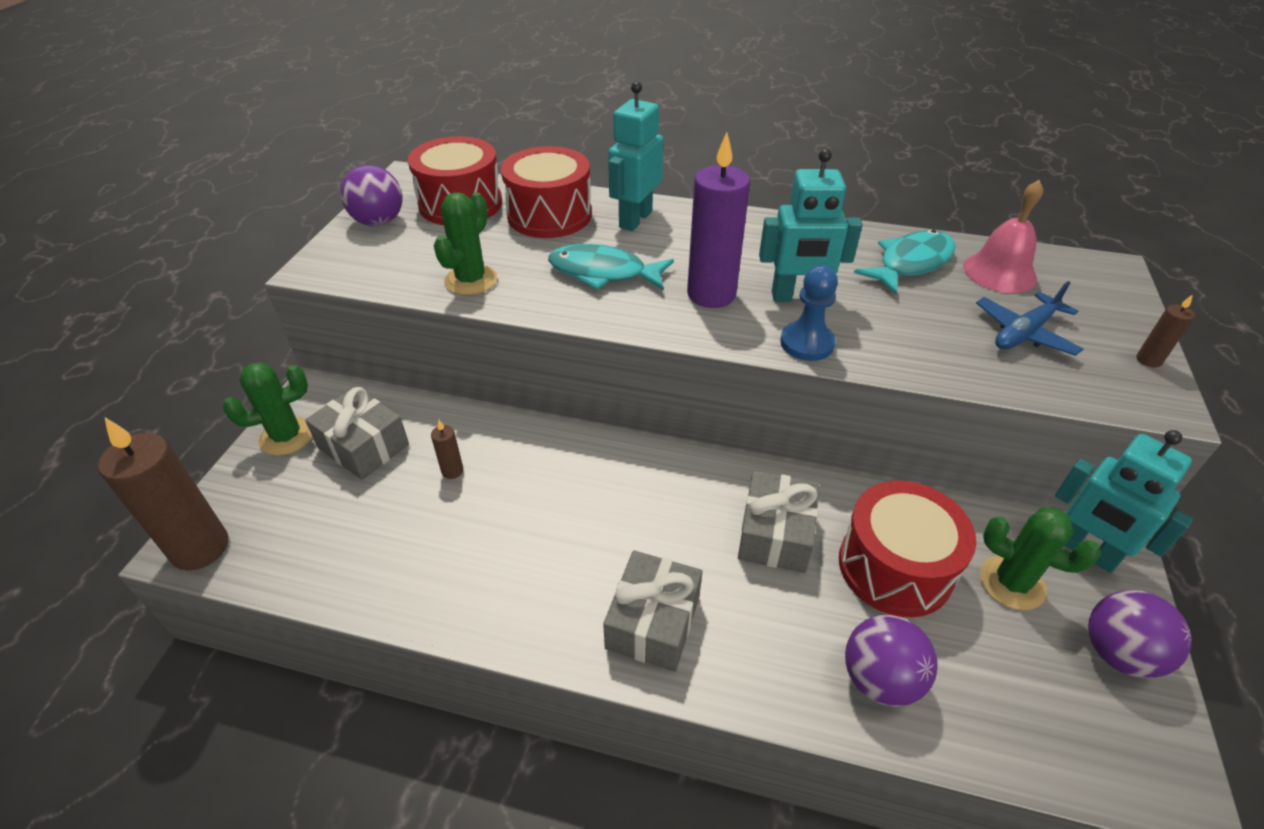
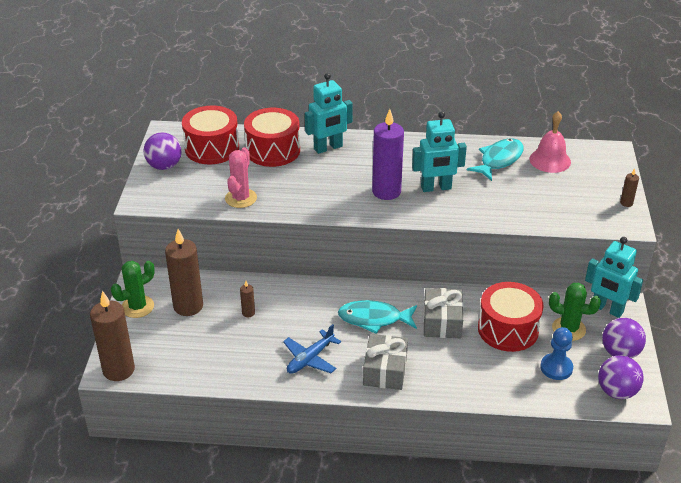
camera: 10 degrees left, 5 degrees down
(363, 446) = (188, 306): grey gift -> brown candle
(471, 280) = (241, 198): green cactus -> pink cactus
(603, 273) = (319, 185): turquoise fish -> turquoise fish (374, 319)
(635, 219) = (328, 148): turquoise robot -> turquoise robot turned 135 degrees counterclockwise
(807, 343) = (445, 214): blue pawn -> blue pawn (556, 368)
(879, 679) = (504, 379): purple ball -> purple ball (616, 391)
(1024, 333) = (562, 195): blue plane -> blue plane (310, 359)

